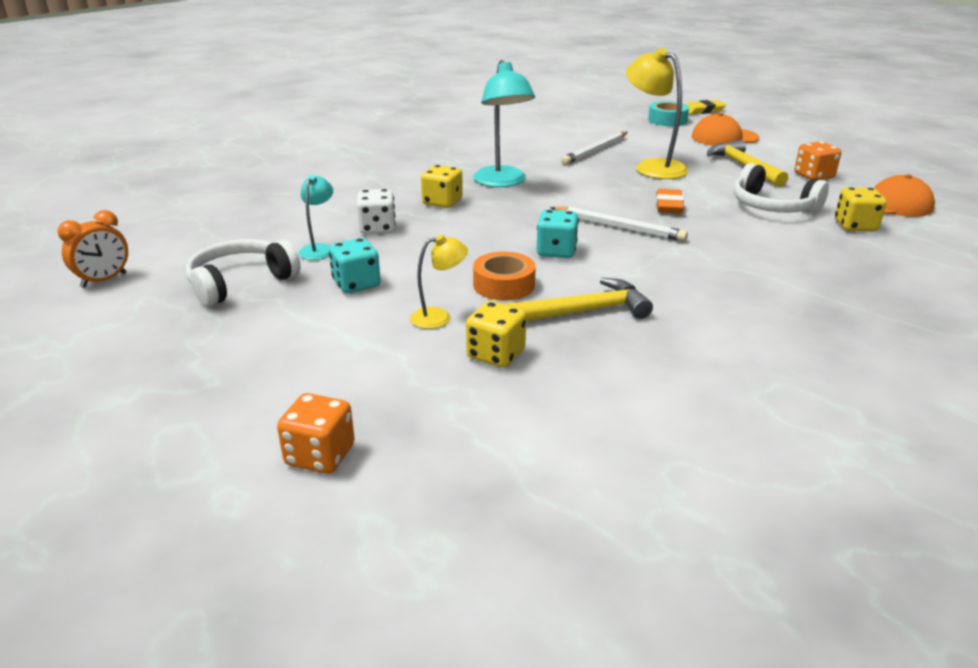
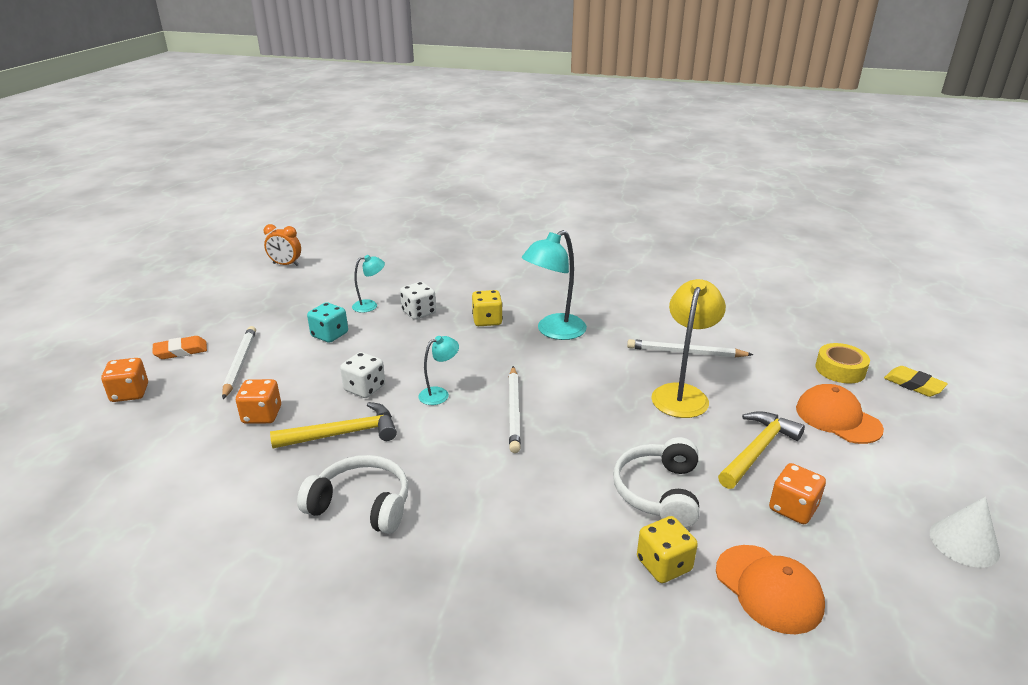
camera: 60 degrees right, 0 degrees up
(241, 283) = (307, 300): white headphones -> white headphones (361, 505)
(348, 353) = (240, 363): none -> white pencil
(439, 317) = (301, 378): yellow lamp -> none
(496, 354) = (262, 415): yellow dice -> orange dice
(504, 285) = (364, 388): orange tape -> white dice
(556, 251) = (439, 394): turquoise dice -> turquoise lamp
(582, 311) = (343, 433): yellow hammer -> yellow hammer turned 60 degrees counterclockwise
(667, 120) = (840, 369): turquoise tape -> yellow tape
(669, 205) = (591, 426): orange eraser -> orange eraser (181, 351)
(867, 149) = (964, 542): none -> white cone

